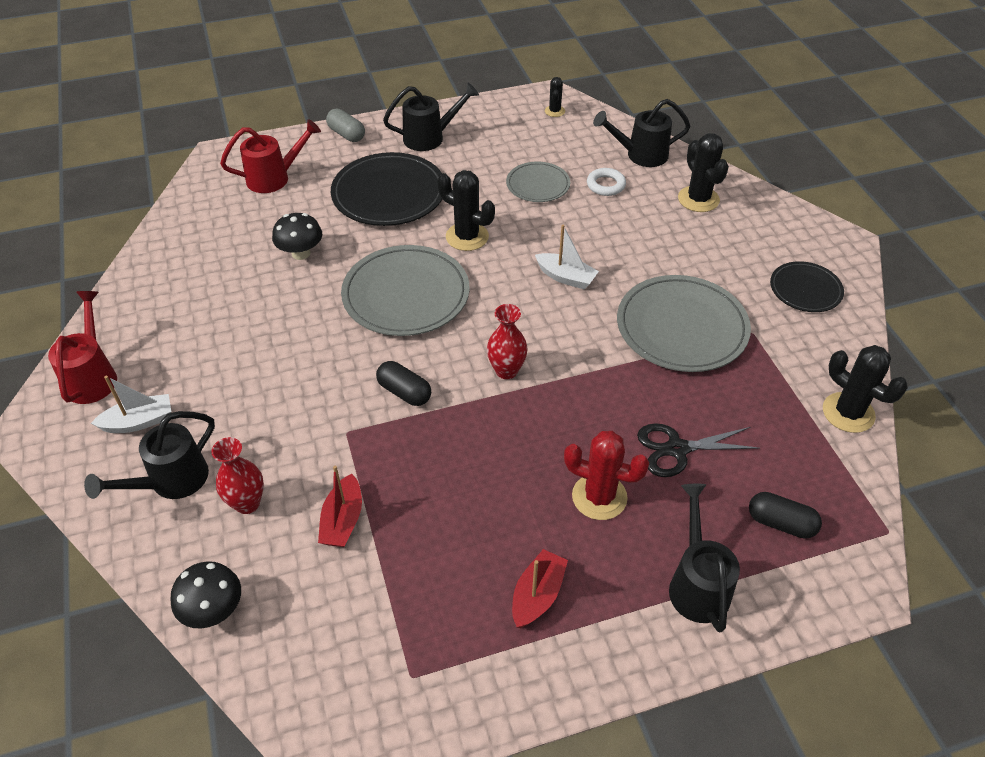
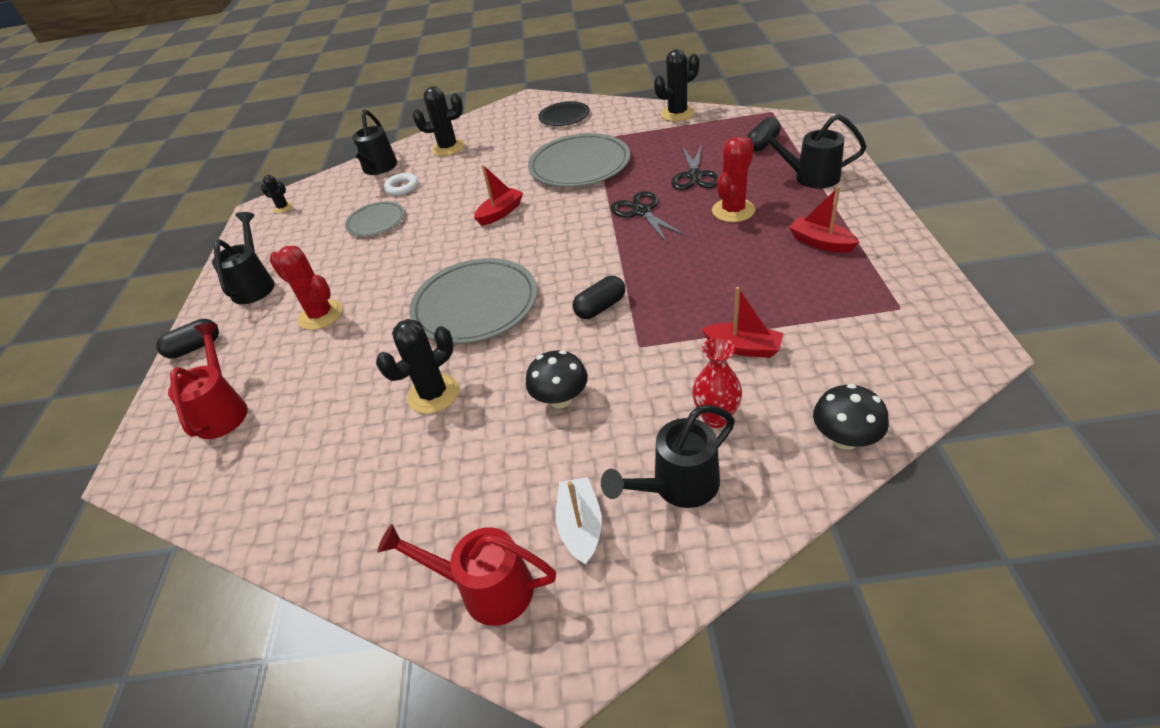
camera: 70 degrees left, 5 degrees down
(171, 481) = (678, 486): black watering can -> black watering can turned 90 degrees clockwise
(301, 253) = (371, 383): black mushroom -> black mushroom (560, 399)
(346, 134) = (195, 347): grey capsule -> black capsule
(389, 194) = (321, 315): black plate -> red cactus
(467, 237) = (418, 265): black cactus -> black cactus (433, 394)
(506, 370) = (594, 248): red vase -> none
(566, 277) = (500, 213): white boat -> red boat
(584, 403) = (641, 212): none -> black scissors

